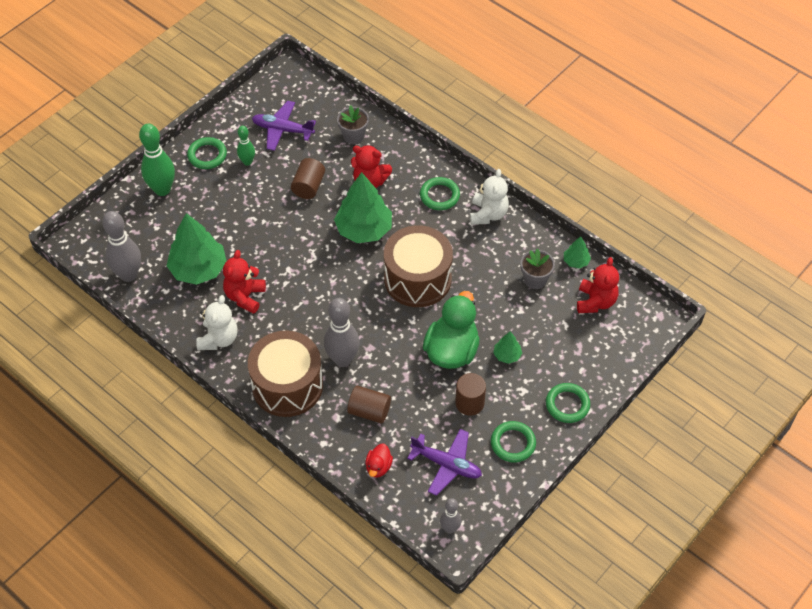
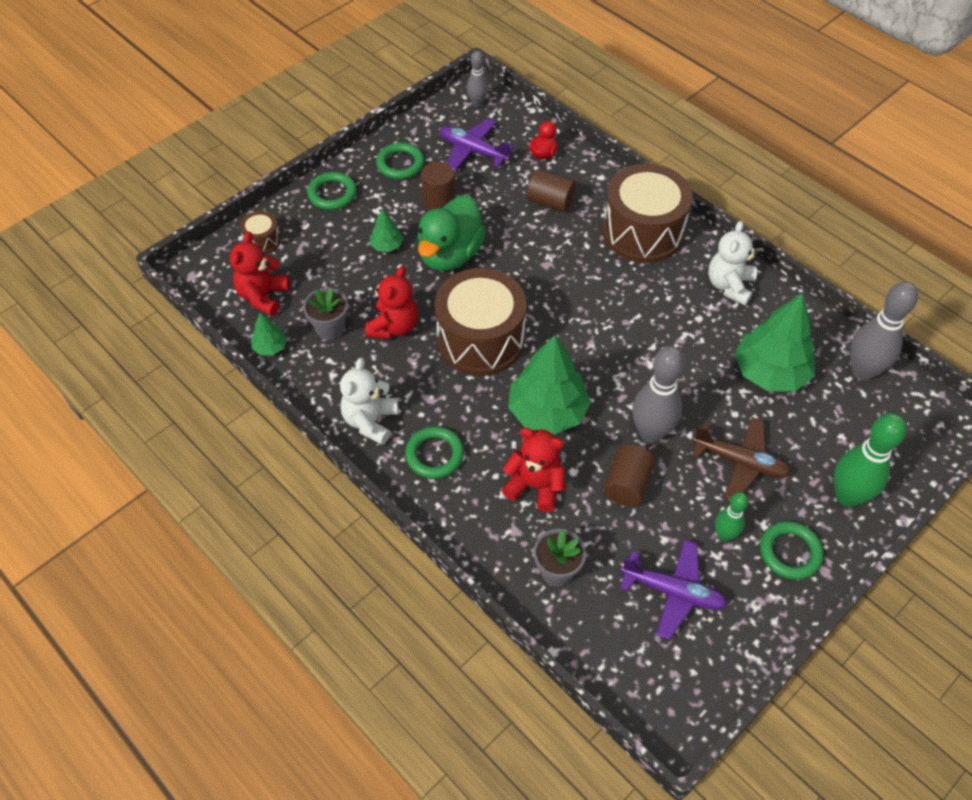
camera: 175 degrees left, 0 degrees up
(230, 205) = (740, 462): none -> brown plane
(245, 296) = (703, 333): red teddy bear -> red teddy bear (394, 326)
(342, 359) = (579, 254): grey bowling pin -> grey bowling pin (650, 433)
(613, 352) = (262, 240): none -> brown drum

